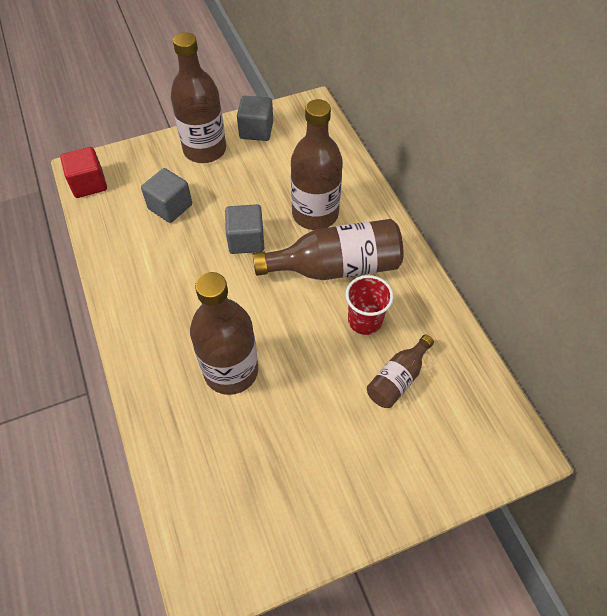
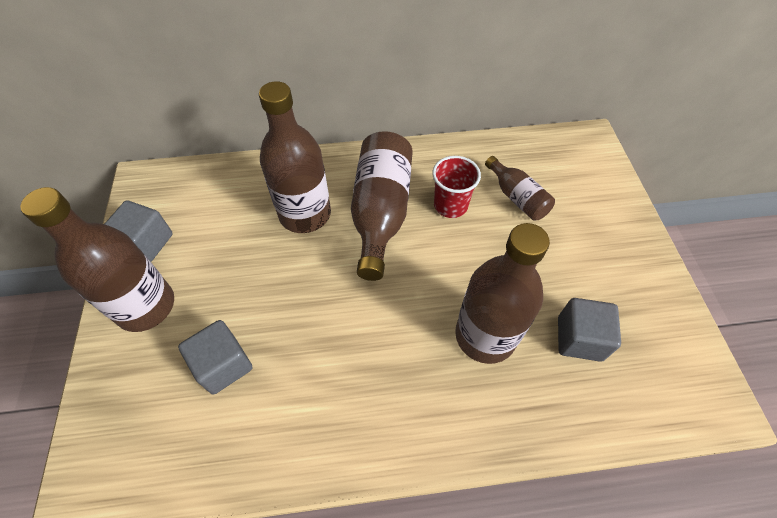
camera: 75 degrees left, 0 degrees up
(89, 184) = (121, 479): red cube -> none
(246, 240) = (314, 287): grey cube -> grey cube (579, 338)

